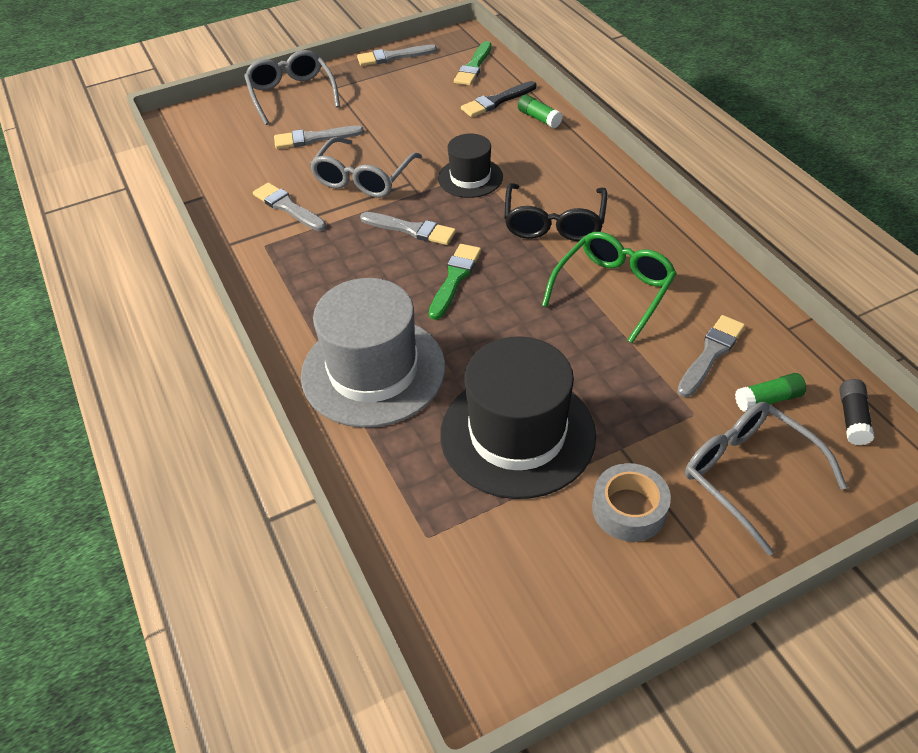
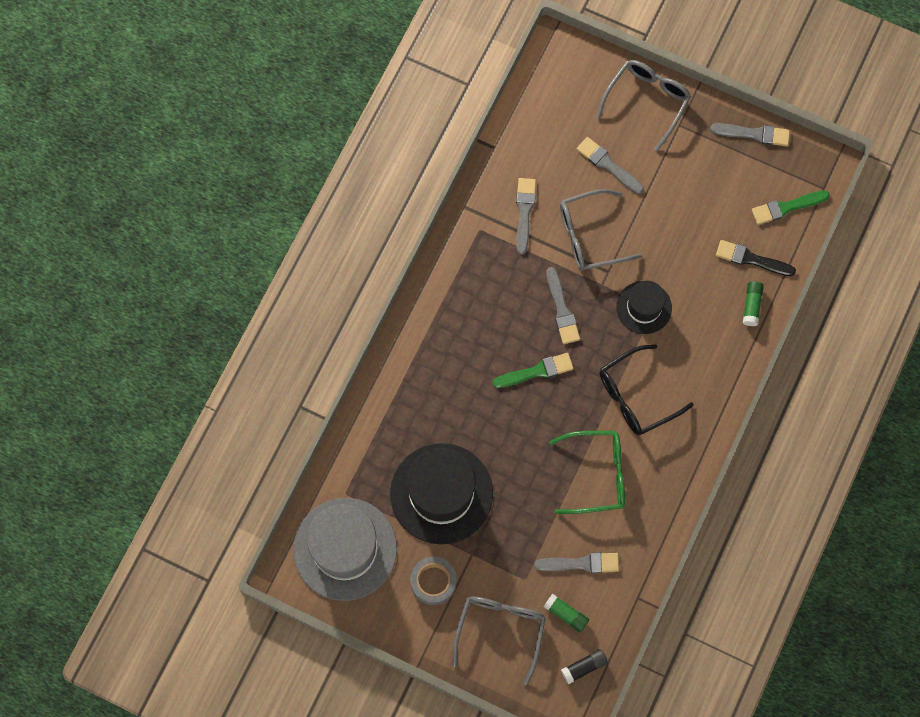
camera: 50 degrees right, 25 degrees up
(373, 371) = (428, 382): grey hat -> grey hat (345, 549)
(393, 57) = (754, 134): grey brush -> grey brush turned 150 degrees clockwise

